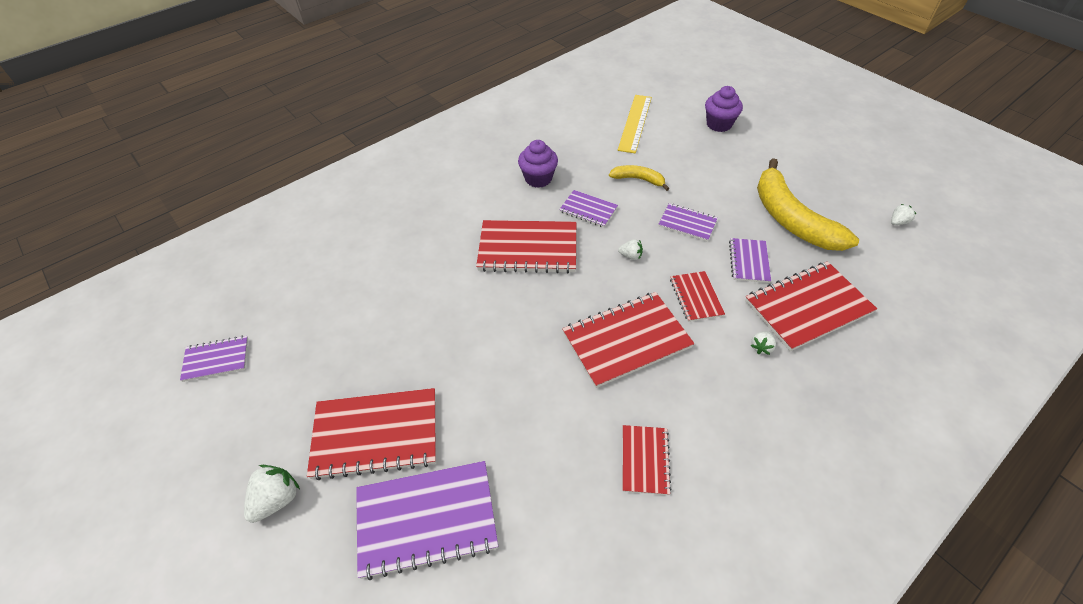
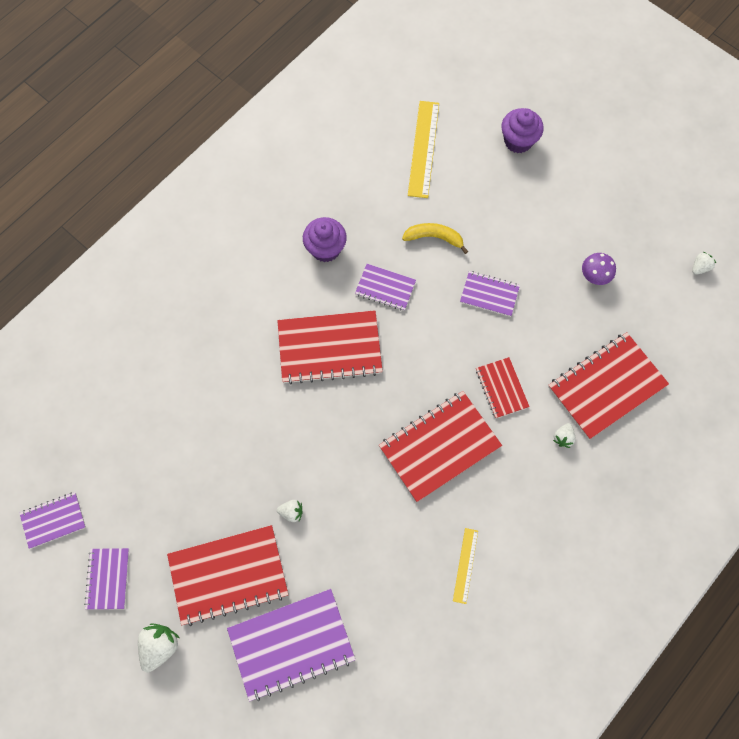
camera: 10 degrees left, 20 degrees up
(630, 256) = (435, 345): white strawberry -> white strawberry (291, 512)
(645, 460) = (465, 565): red notebook -> yellow ruler
(748, 261) = (551, 337): purple notebook -> purple notebook (108, 578)
(791, 219) = (594, 275): yellow banana -> purple mushroom

